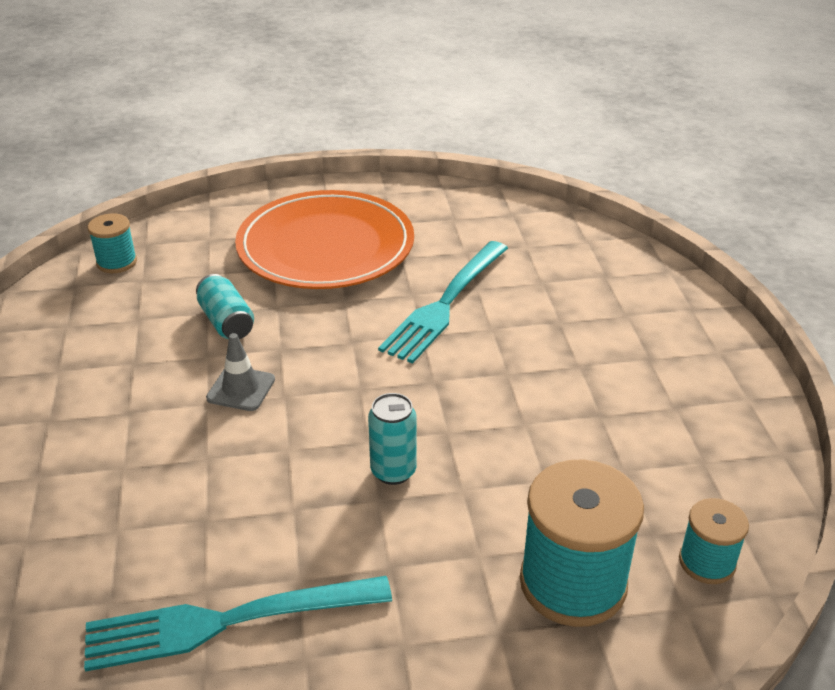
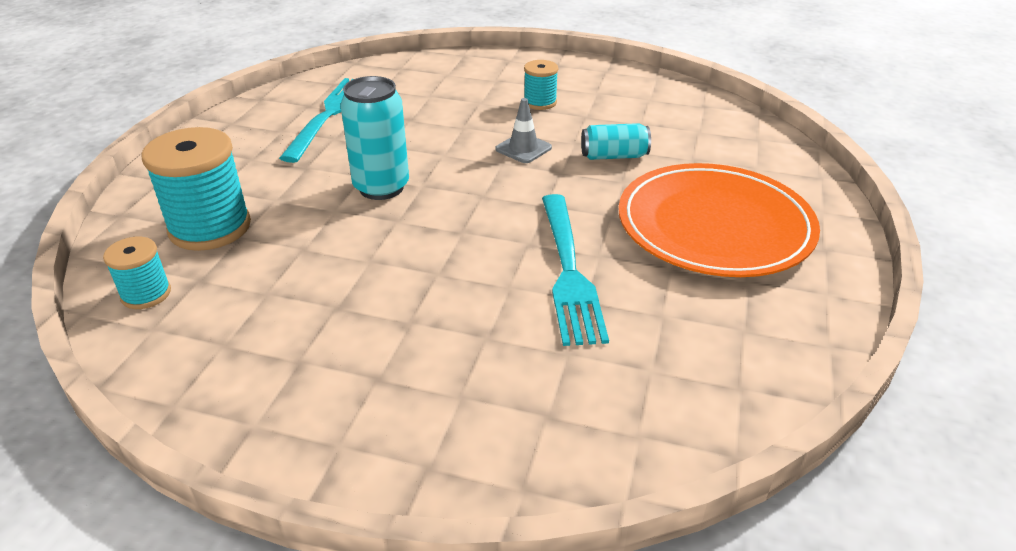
camera: 115 degrees right, 0 degrees up
(117, 262) = (731, 124): turquoise spool -> turquoise spool (540, 102)
(393, 471) = (381, 187): turquoise can -> turquoise can, size x1.58
(445, 303) = (569, 271): turquoise fork -> turquoise fork turned 150 degrees counterclockwise

